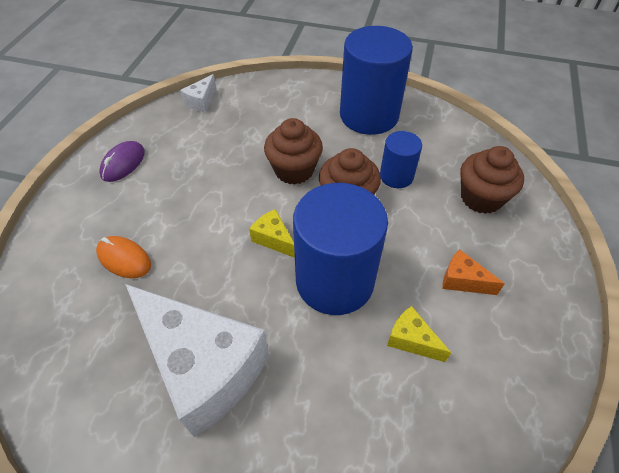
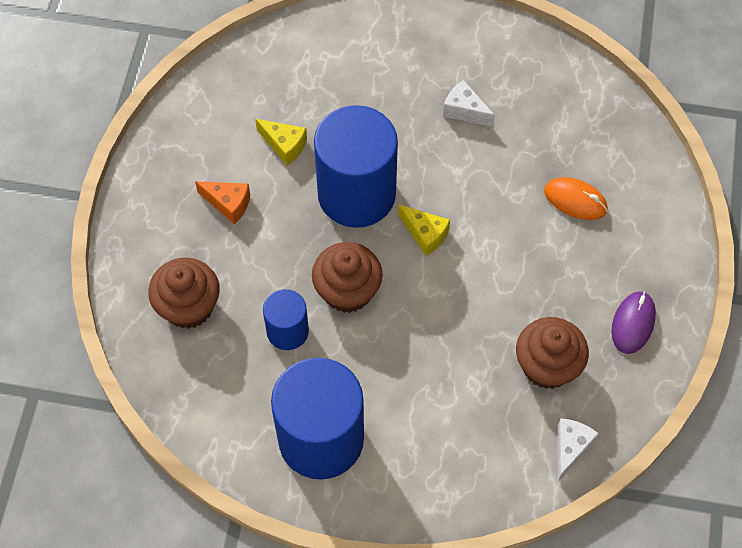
camera: 175 degrees right, 10 degrees up
(203, 367) = (464, 111): white cheese -> white cheese, size x0.41
(294, 170) = (415, 330): brown cupcake -> brown cupcake (547, 366)

